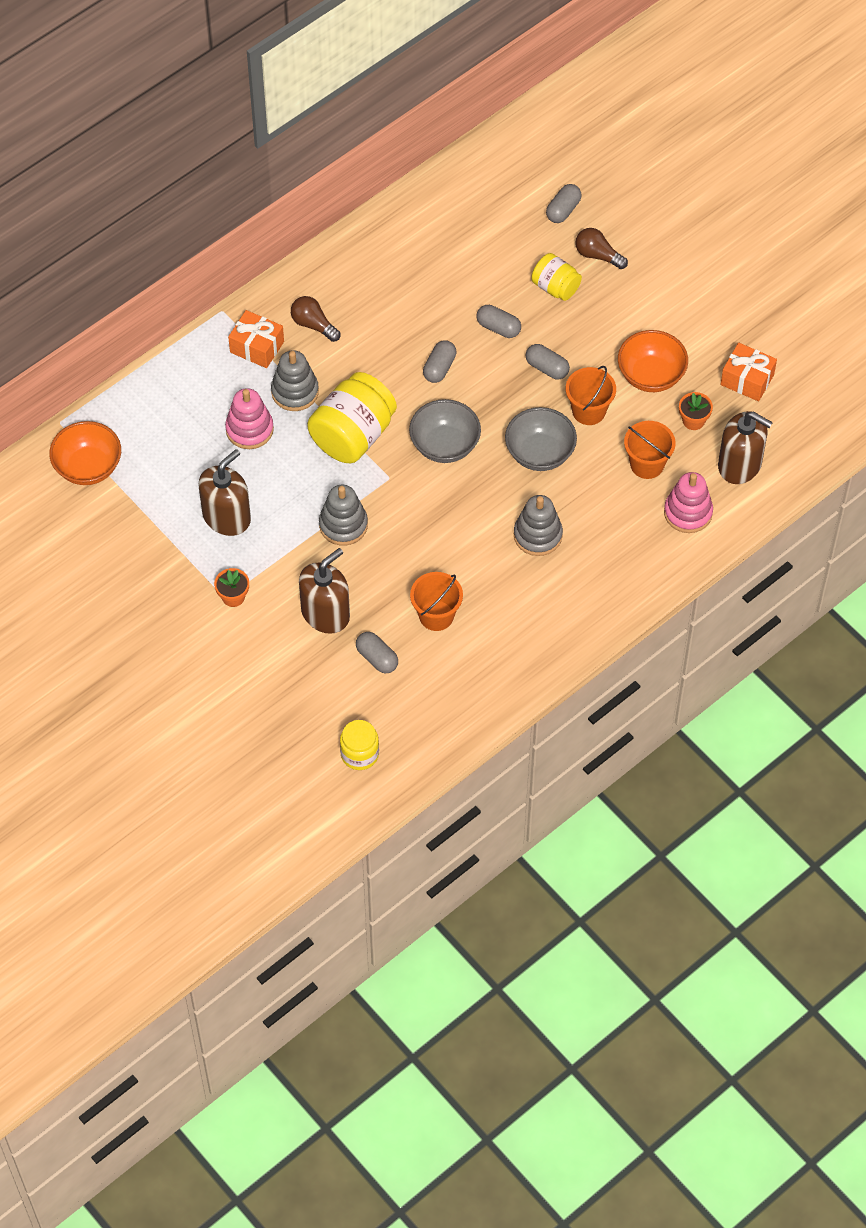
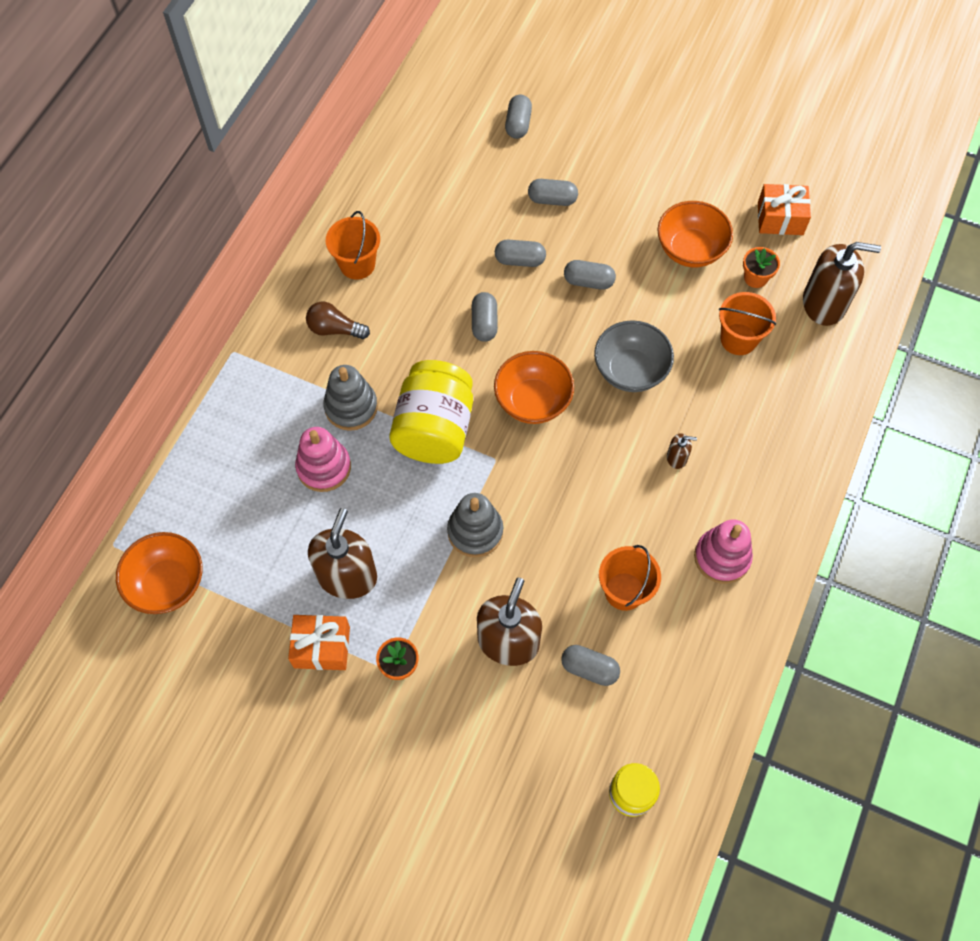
camera: 25 degrees left, 5 degrees up
(257, 347) = (288, 375): orange gift -> orange gift (322, 647)
(445, 445) = (532, 401): grey bowl -> orange bowl
(537, 535) = (677, 457): grey stacking toy -> brown soap dispenser
(555, 287) = (552, 199): yellow jar -> grey capsule
(589, 411) = (652, 308): orange bucket -> orange bucket (357, 264)
(597, 255) = (574, 154): brown light bulb -> none
(688, 512) = (805, 372): pink stacking toy -> pink stacking toy (722, 557)

